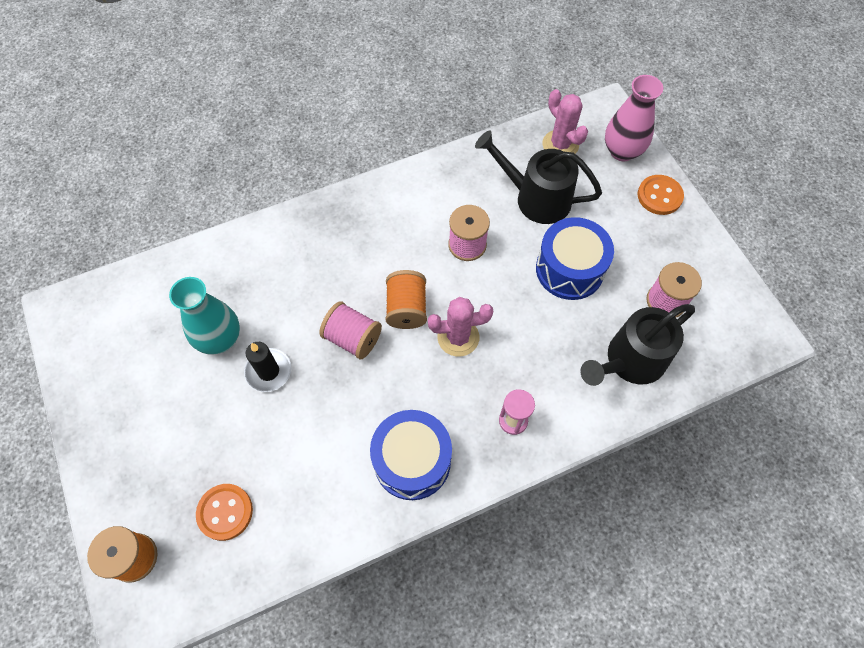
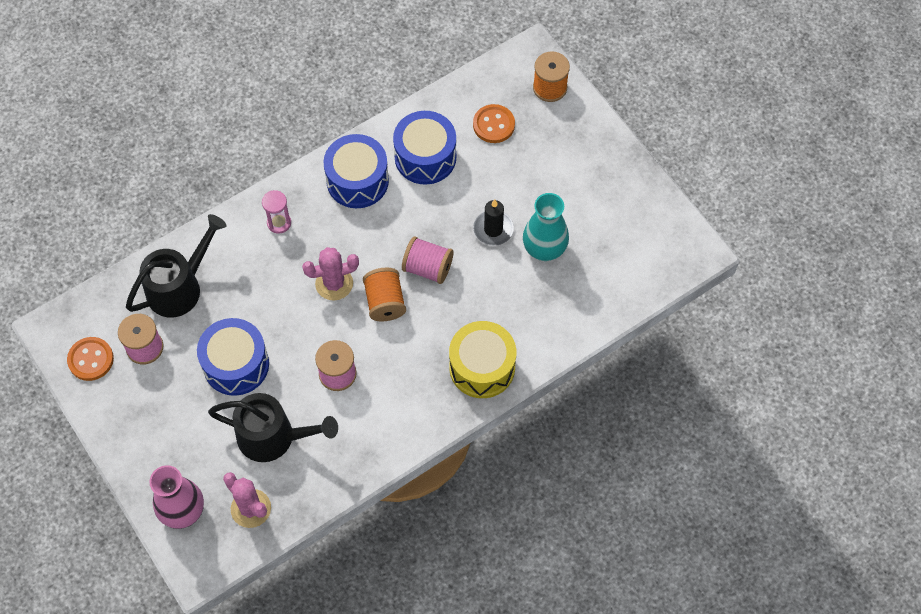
camera: 170 degrees right, 0 degrees up
(322, 479) = (425, 157): none -> blue drum
(323, 229) = (482, 367): none -> yellow drum
(659, 196) = (144, 461): orange button -> orange button (91, 359)

